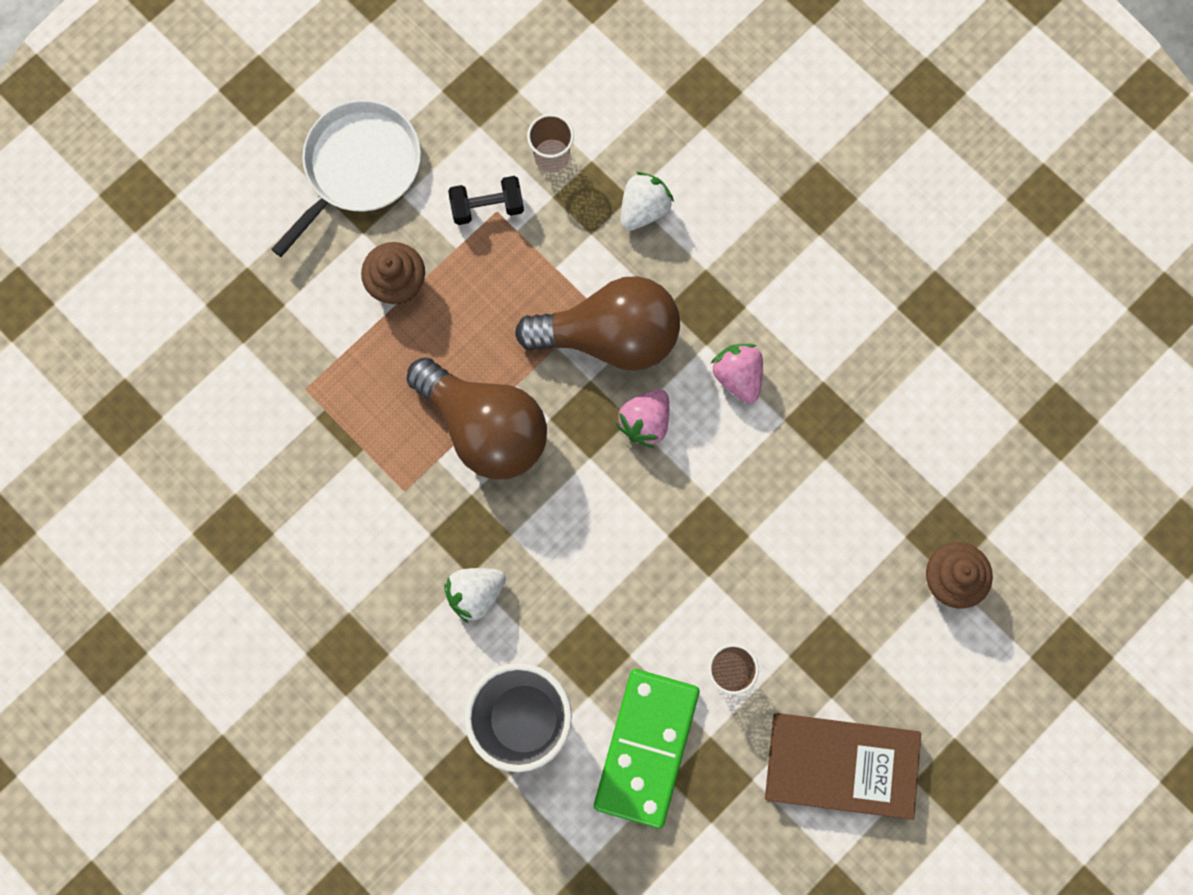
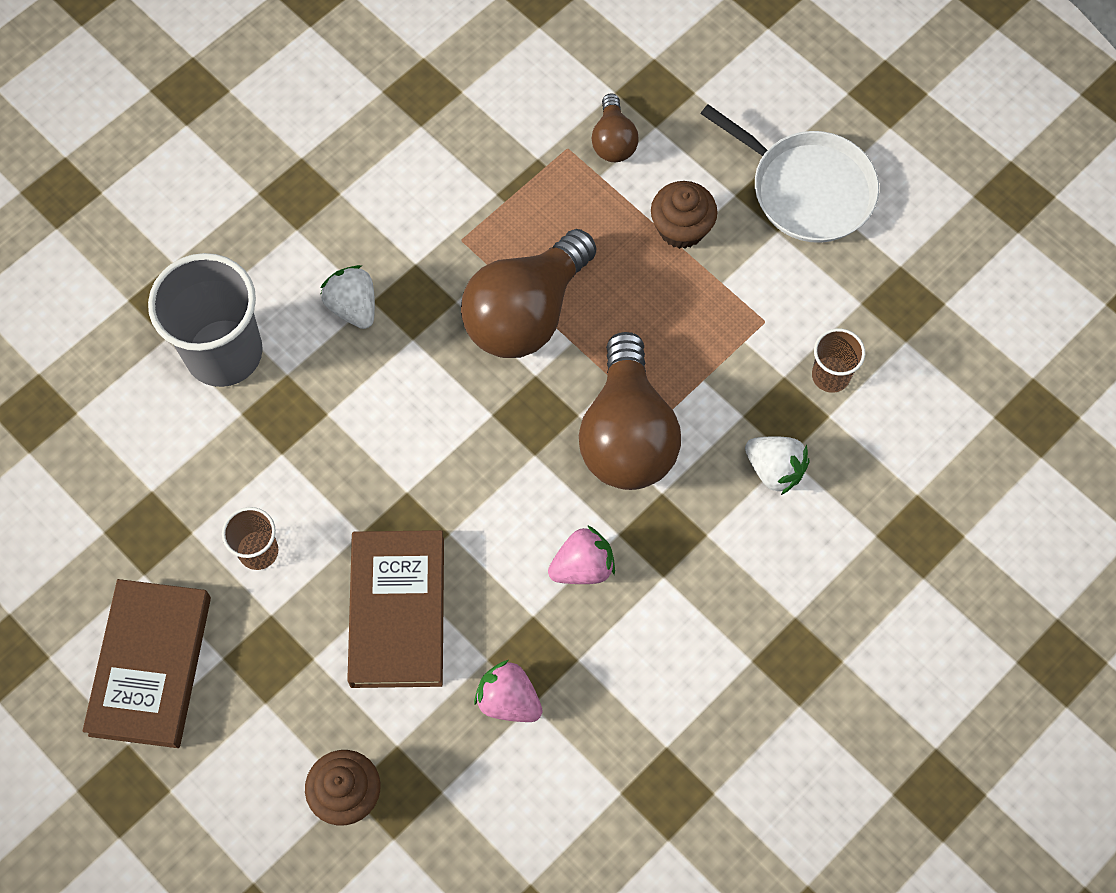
camera: 90 degrees right, 10 degrees down
(299, 345) = (613, 141): none -> brown light bulb
(487, 207) = (769, 312): black dumbbell -> none
(645, 422) = (531, 470): pink strawberry -> pink strawberry (508, 700)
(646, 747) = (186, 468): green domino -> none
(783, 540) = (397, 611): none -> brown book

